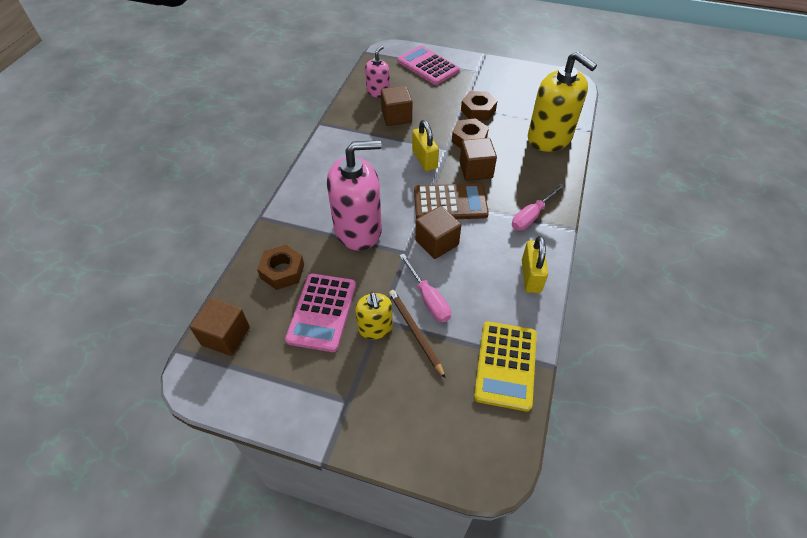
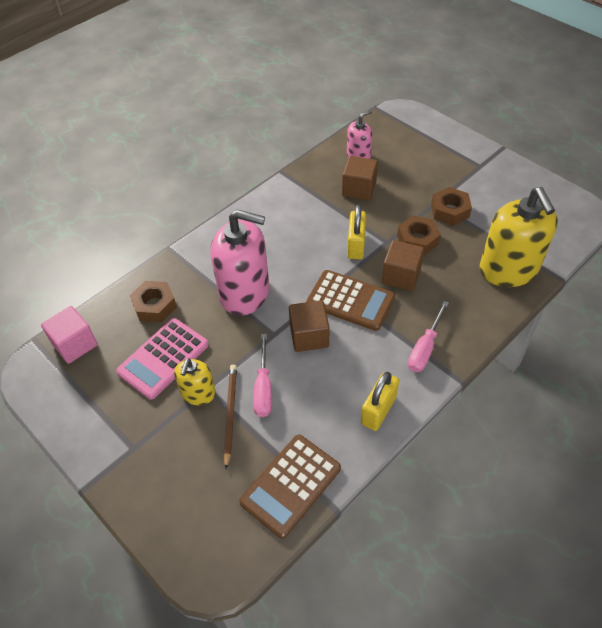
camera: 30 degrees right, 0 degrees up
(225, 336) = (75, 344): brown cube -> pink cube
(428, 66) = (430, 143): pink calculator -> none
(505, 365) = (291, 485): yellow calculator -> brown calculator
(531, 216) = (425, 348): pink screwdriver -> pink screwdriver turned 45 degrees counterclockwise

